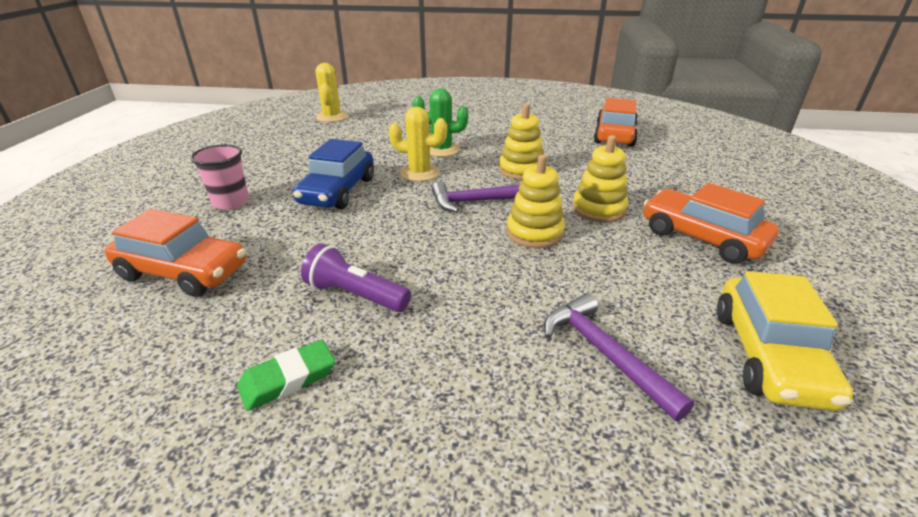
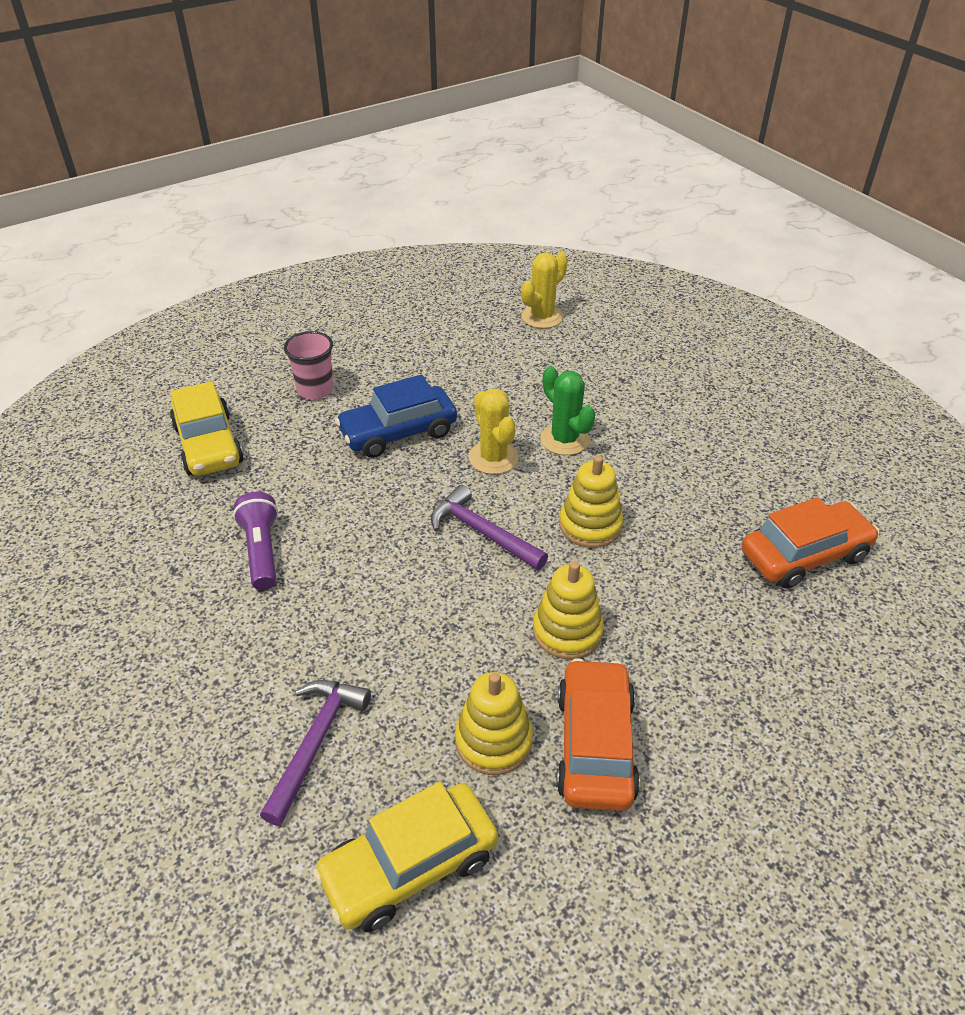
camera: 50 degrees right, 10 degrees up
(183, 272) = (208, 445): orange car -> yellow car
(288, 379) = (150, 581): green eraser -> none
(534, 233) = (463, 605): yellow stacking toy -> yellow stacking toy (493, 741)

